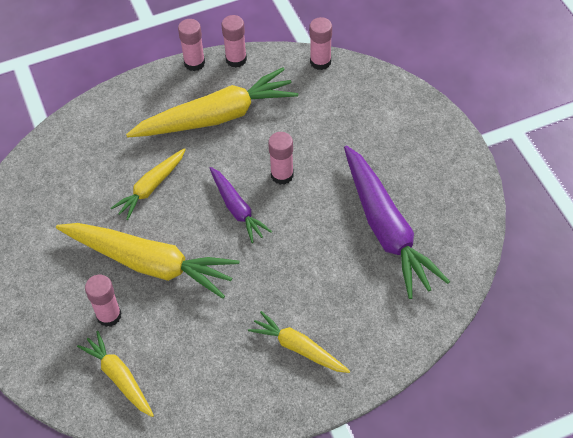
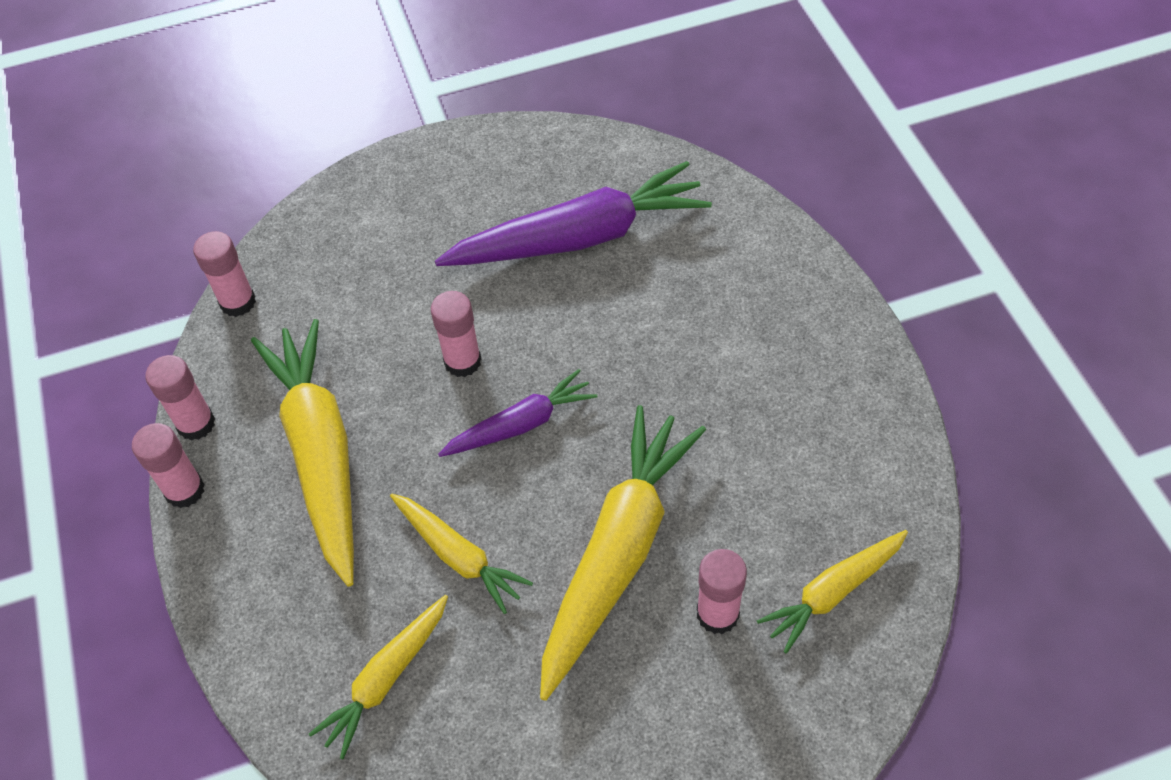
camera: 85 degrees left, 0 degrees up
(298, 348) = (776, 349): yellow carrot -> yellow carrot (386, 679)

